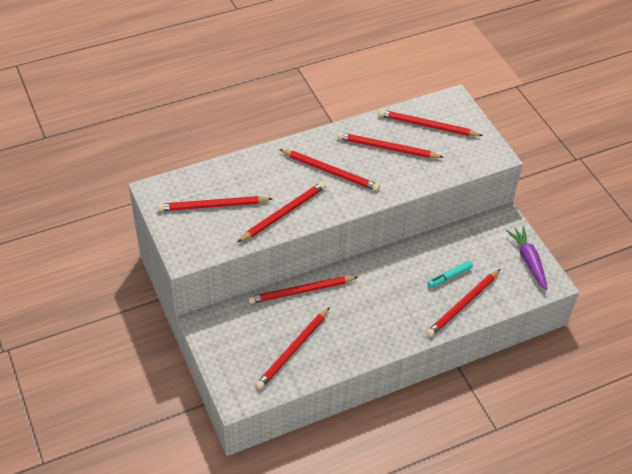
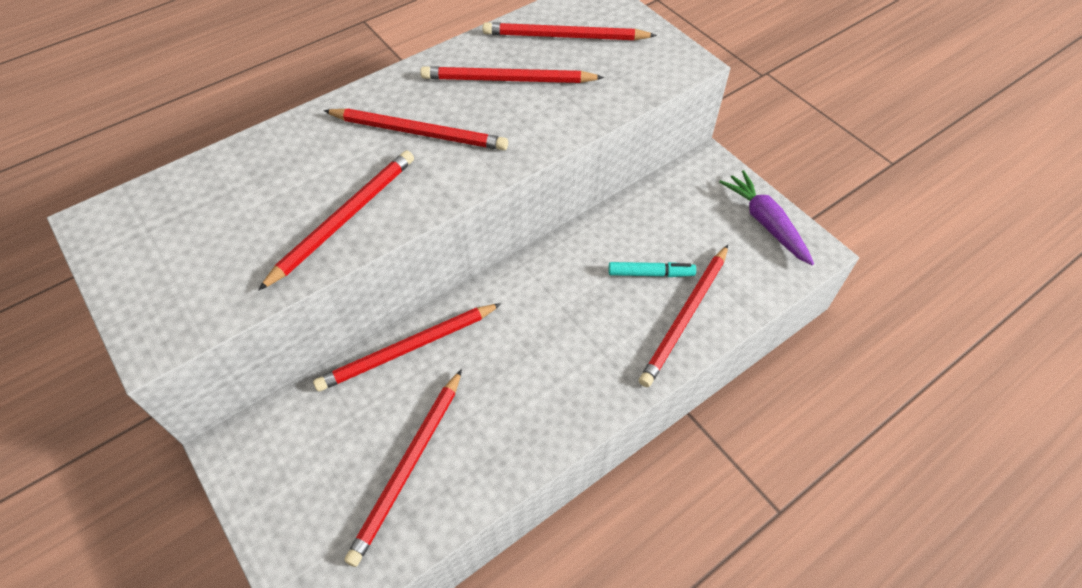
camera: 10 degrees left, 5 degrees up
(213, 206) = (209, 229): red pencil -> none
(449, 277) = (650, 273): turquoise marker -> turquoise marker turned 135 degrees counterclockwise

